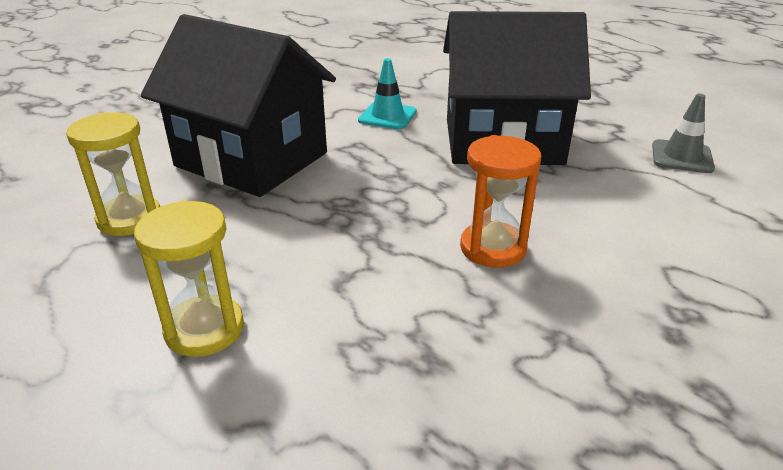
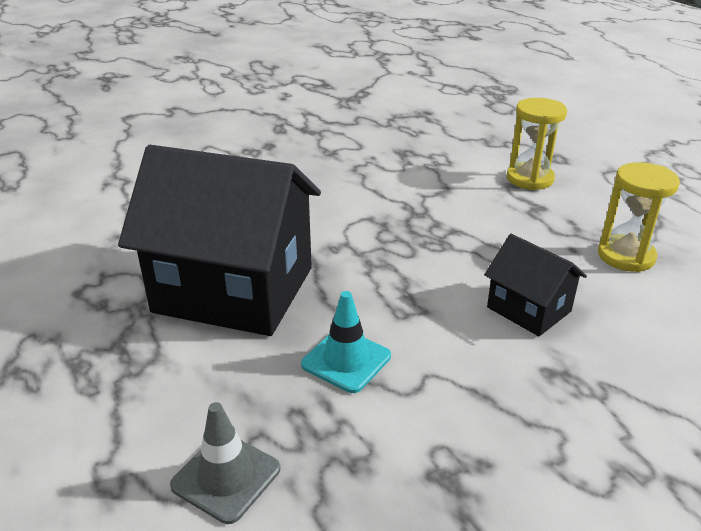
camera: 165 degrees left, 0 degrees up
(251, 159) = (529, 309): black house -> black house, size x0.48
(493, 248) = (331, 194): orange hourglass -> none
(681, 157) = (82, 241): grey traffic cone -> grey traffic cone (226, 477)

